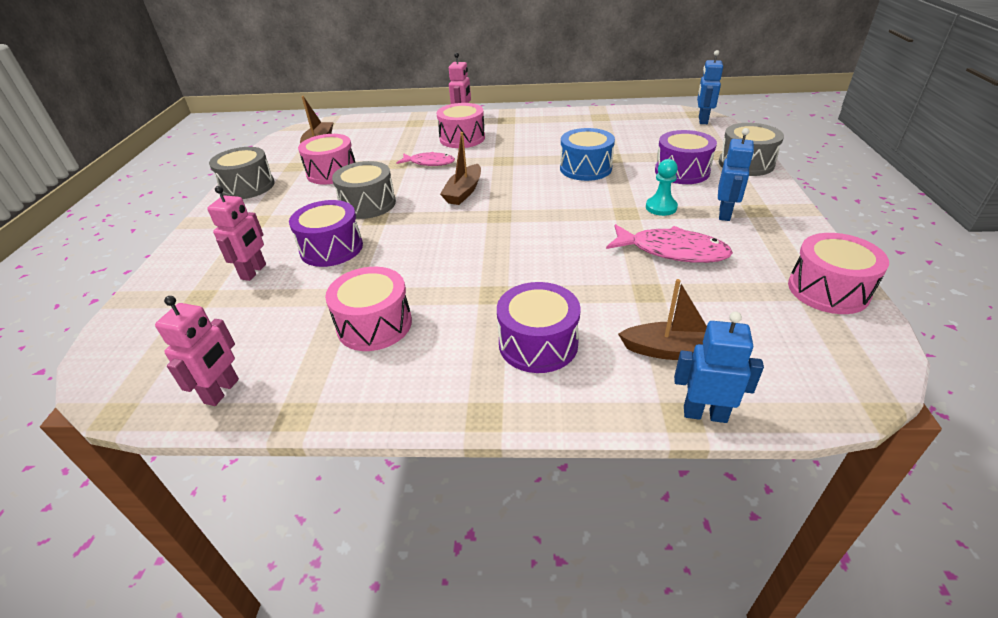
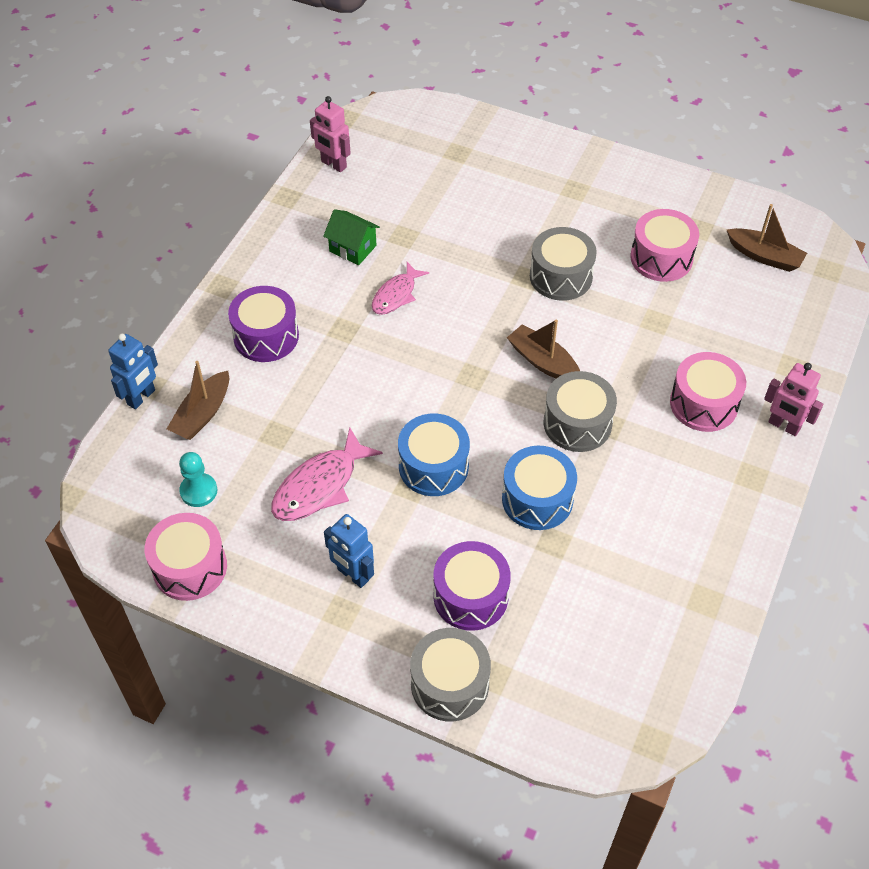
camera: 110 degrees right, 15 degrees up
(248, 186) = (661, 187): grey drum -> grey drum (577, 423)
(254, 272) = (477, 185): pink robot -> none
(331, 248) = (486, 237): purple drum -> none
(374, 325) = (353, 248): pink drum -> green house
(429, 163) = (640, 350): pink fish -> pink fish (396, 295)
(599, 208) = (433, 466): none -> blue drum
(661, 207) = (401, 523): turquoise pawn -> turquoise pawn (198, 491)
(702, 120) = (620, 733): blue robot -> none

